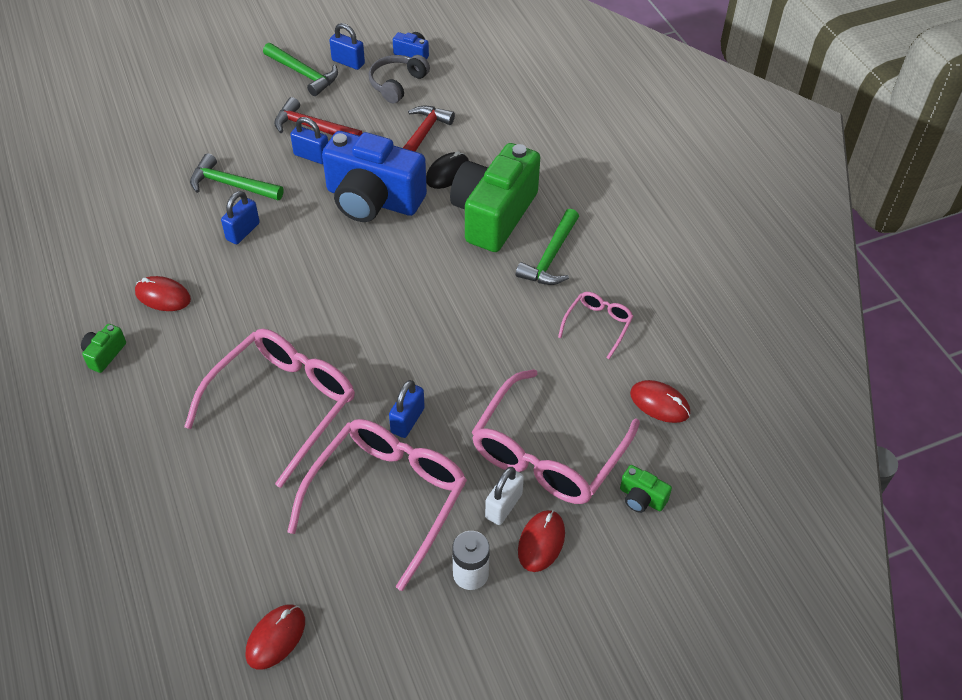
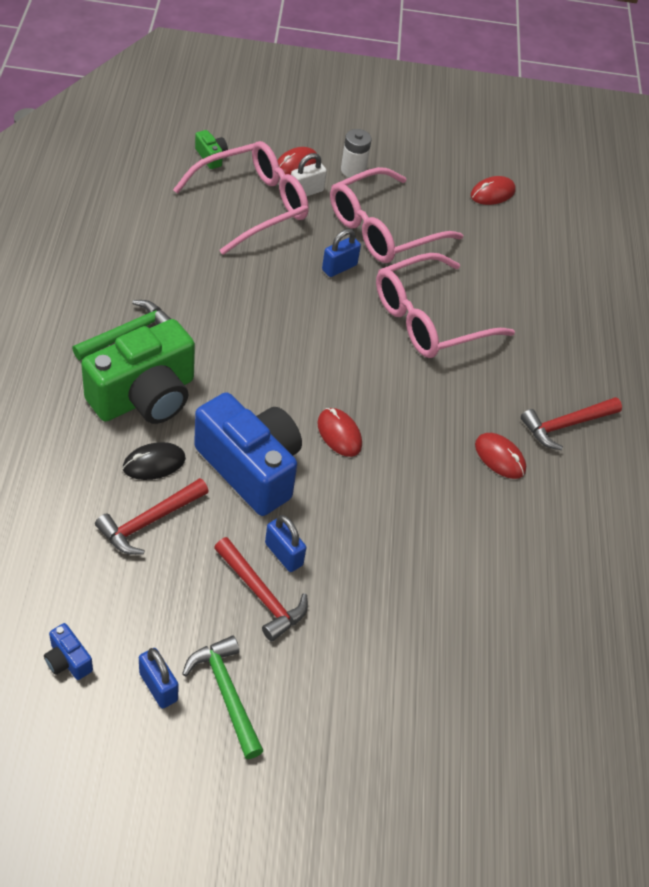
camera: 160 degrees left, 0 degrees up
(104, 354) = (566, 425): green camera -> red hammer
(231, 185) = (388, 556): green hammer -> none
(243, 231) = (399, 492): blue padlock -> none
(397, 84) = (122, 617): grey headphones -> none
(598, 325) = (139, 264): pink glasses -> none
(659, 403) = (145, 197): red mouse -> red mouse (339, 434)

